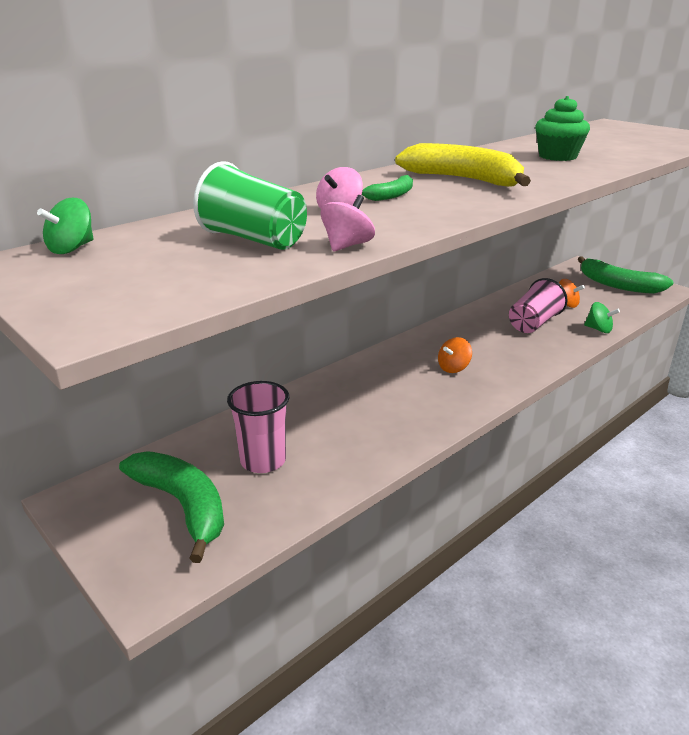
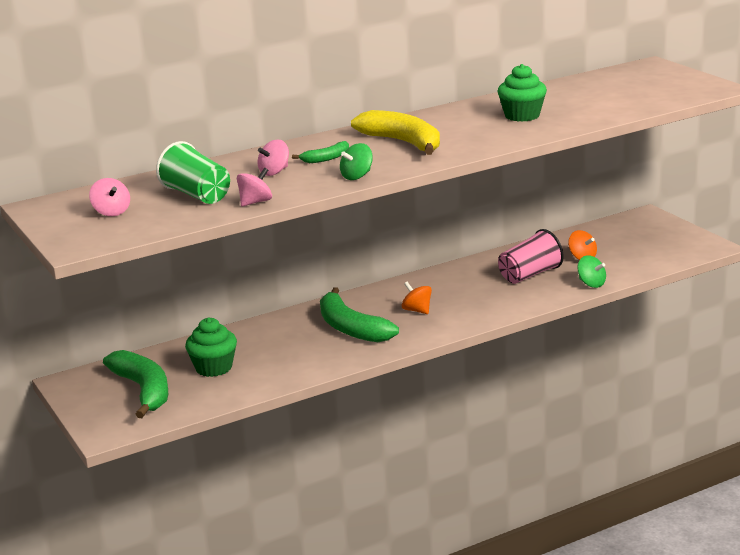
camera: 15 degrees right, 5 degrees down
(72, 249) = (77, 198): green spinning top -> green spinning top (357, 176)
(134, 266) = (112, 212): none -> pink spinning top
(263, 461) = (214, 368): pink cup -> green cupcake
(453, 368) = (417, 310): orange spinning top -> orange spinning top turned 75 degrees clockwise
(617, 285) = (660, 239): green banana -> green banana (350, 328)

